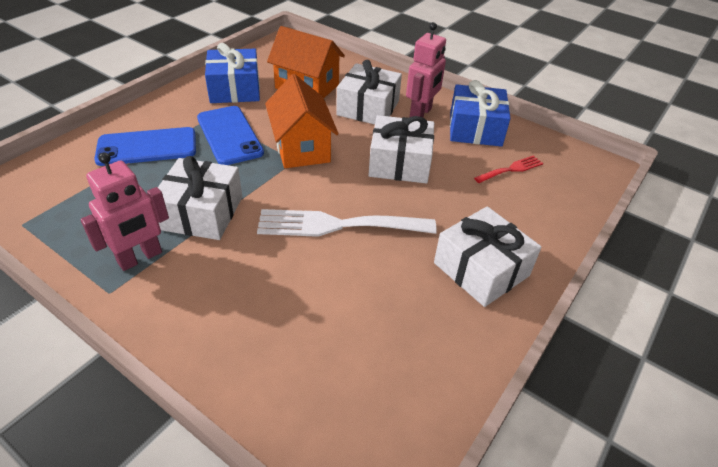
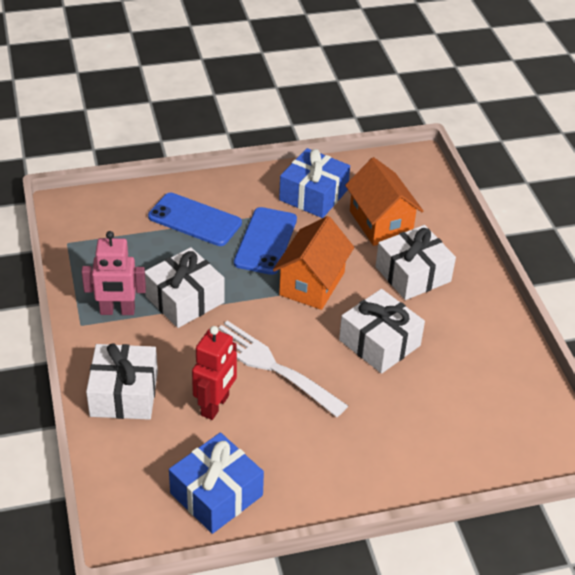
camera: 40 degrees right, 0 degrees up
(326, 286) = (215, 405): none -> red robot
(421, 113) = (457, 306): pink robot -> none
(475, 129) = (492, 349): blue gift -> blue gift (216, 494)
(481, 269) = (340, 465): white gift -> white gift (124, 394)
(511, 169) = (475, 405): red fork -> none

